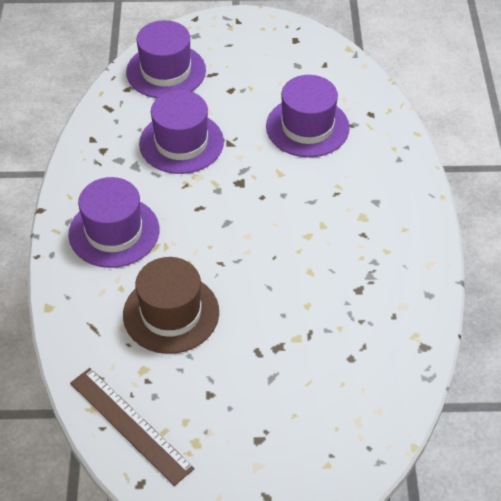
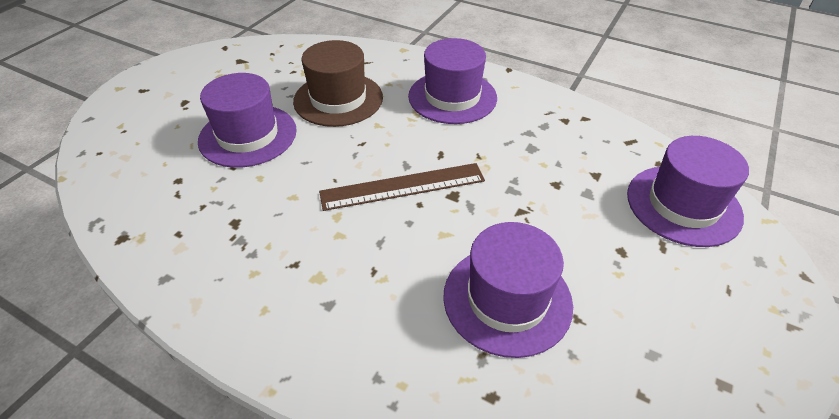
camera: 120 degrees right, 5 degrees down
(130, 425) = (269, 55): brown ruler -> brown ruler (403, 186)
(181, 143) = (544, 174): purple hat -> purple hat (248, 135)

